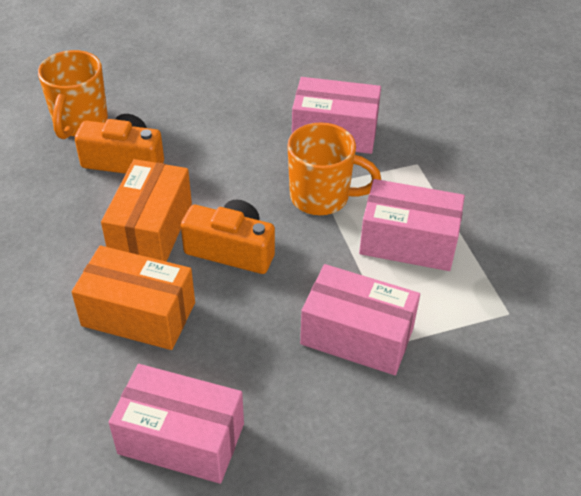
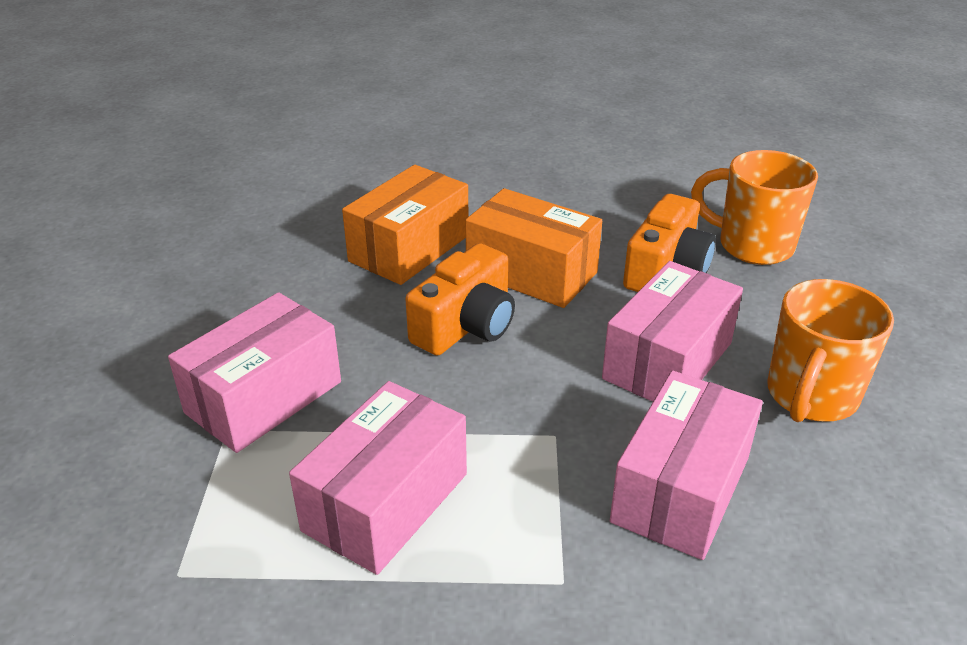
camera: 110 degrees right, 10 degrees down
(181, 438) = (243, 252): pink box -> pink box (668, 361)
(322, 197) = (526, 431): orange mug -> orange mug (810, 397)

